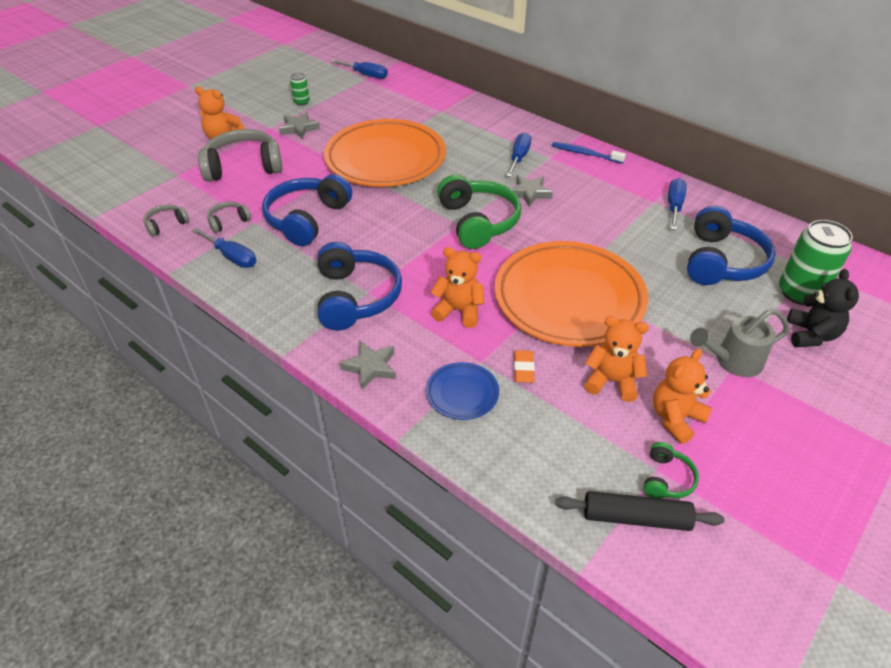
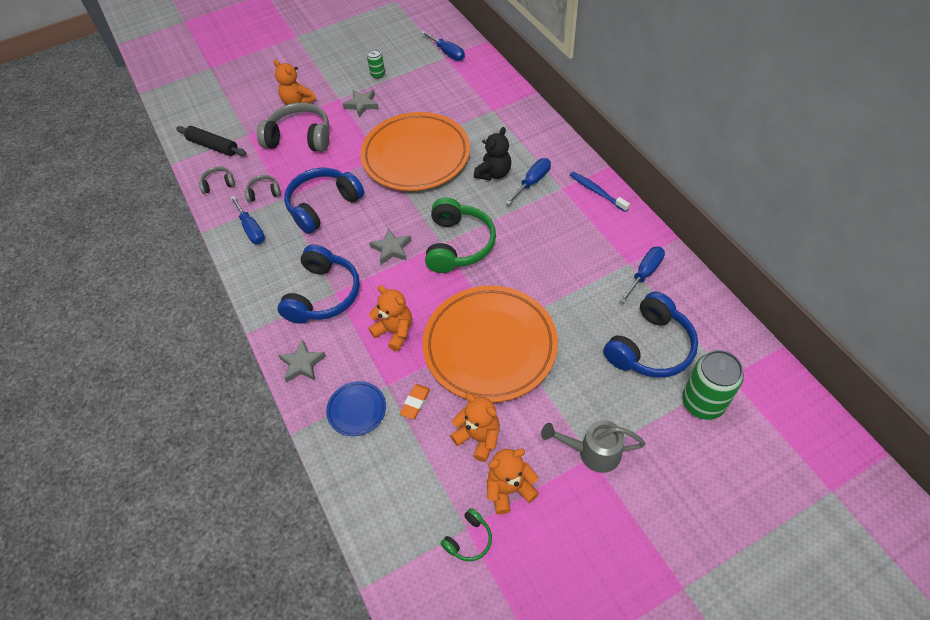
camera: 25 degrees right, 10 degrees up
(529, 193) = (519, 224): grey star -> grey star (391, 249)
(635, 518) = (425, 563): black rolling pin -> black rolling pin (213, 146)
(811, 335) = (682, 449): black teddy bear -> black teddy bear (493, 173)

